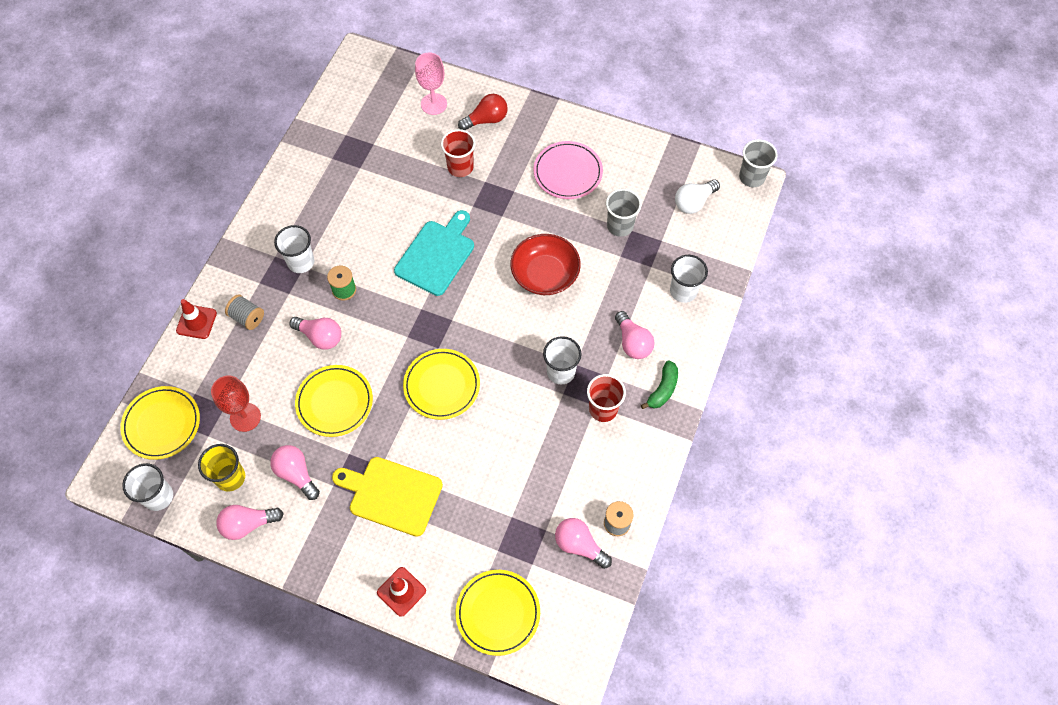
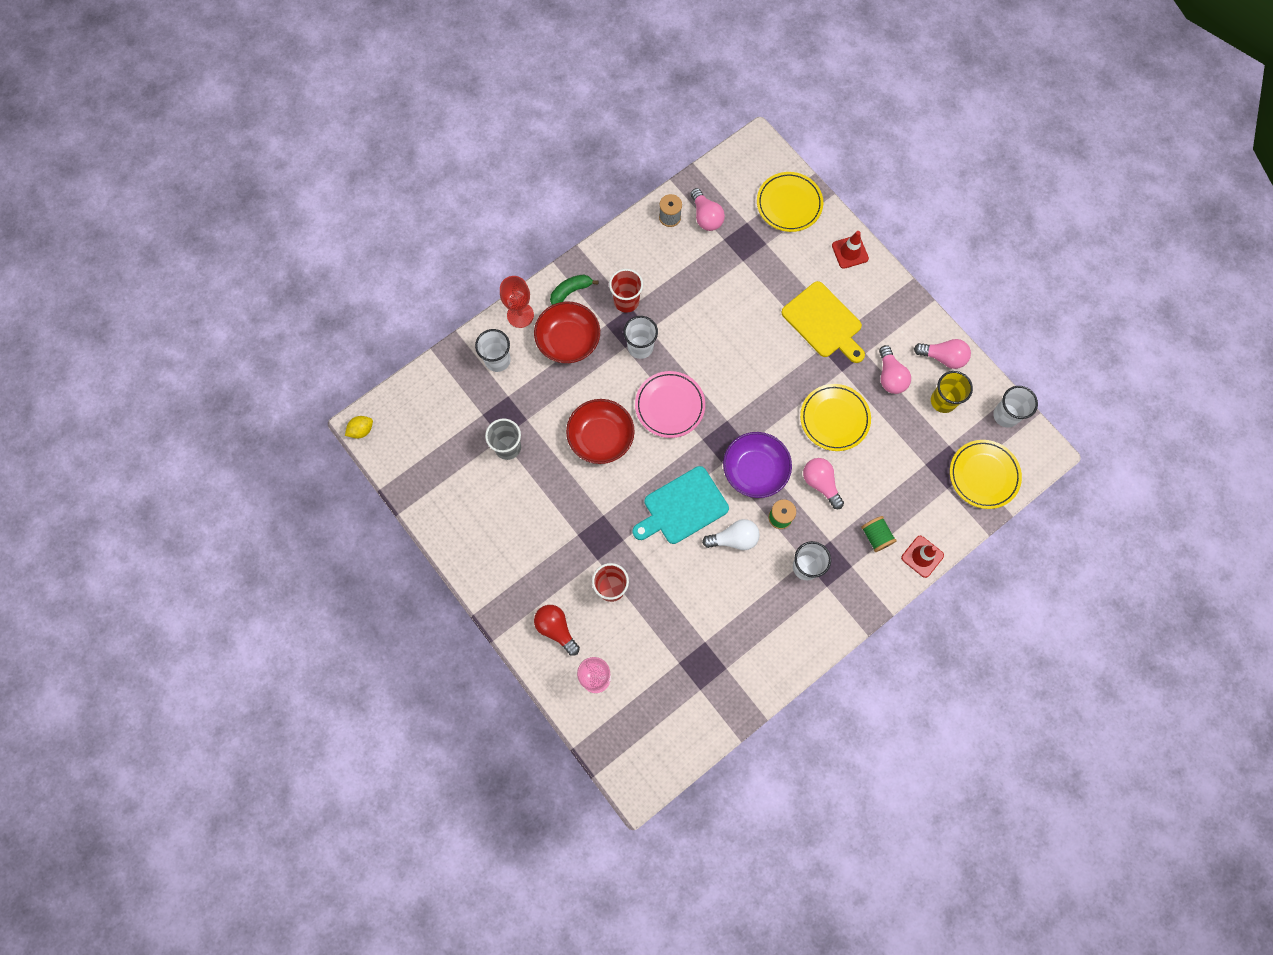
camera: 150 degrees left, 10 degrees up
(245, 417) = (912, 445): red goblet -> red goblet (520, 315)
(247, 317) = (876, 536): grey spool -> green spool
(388, 317) = (755, 470): none -> purple bowl
(442, 386) = (741, 386): yellow plate -> none
(486, 120) = (556, 629): red light bulb -> red light bulb turned 45 degrees clockwise
(568, 172) = (517, 526): pink plate -> pink plate (670, 406)
(632, 342) = (568, 340): pink light bulb -> red bowl
(694, 202) = (429, 434): white light bulb -> white light bulb (734, 539)
(751, 177) = (361, 430): grey cup -> yellow lemon

